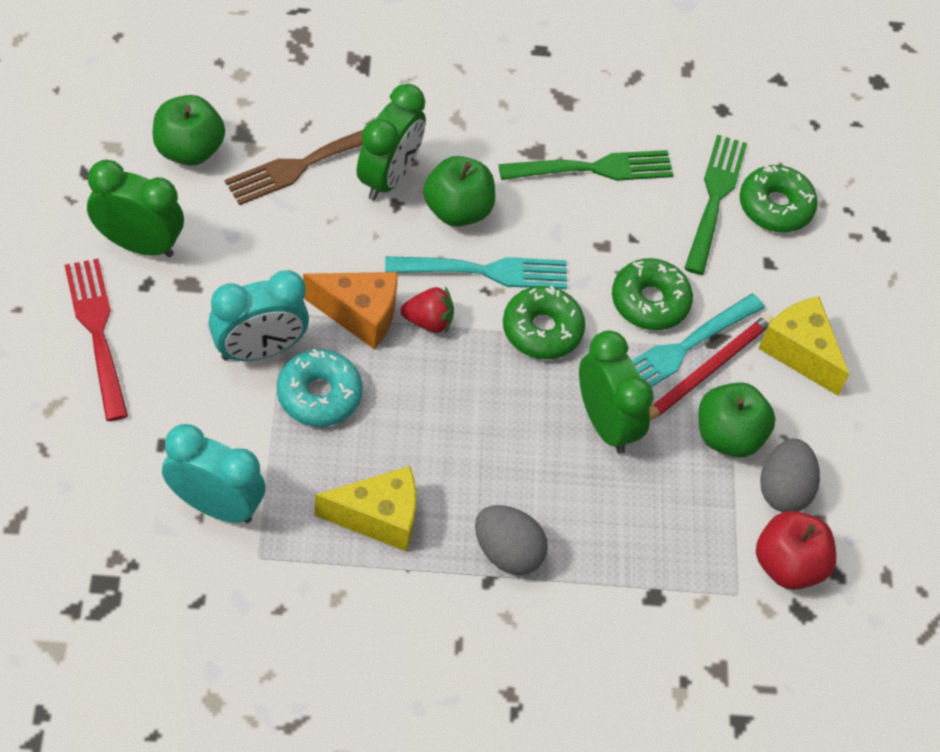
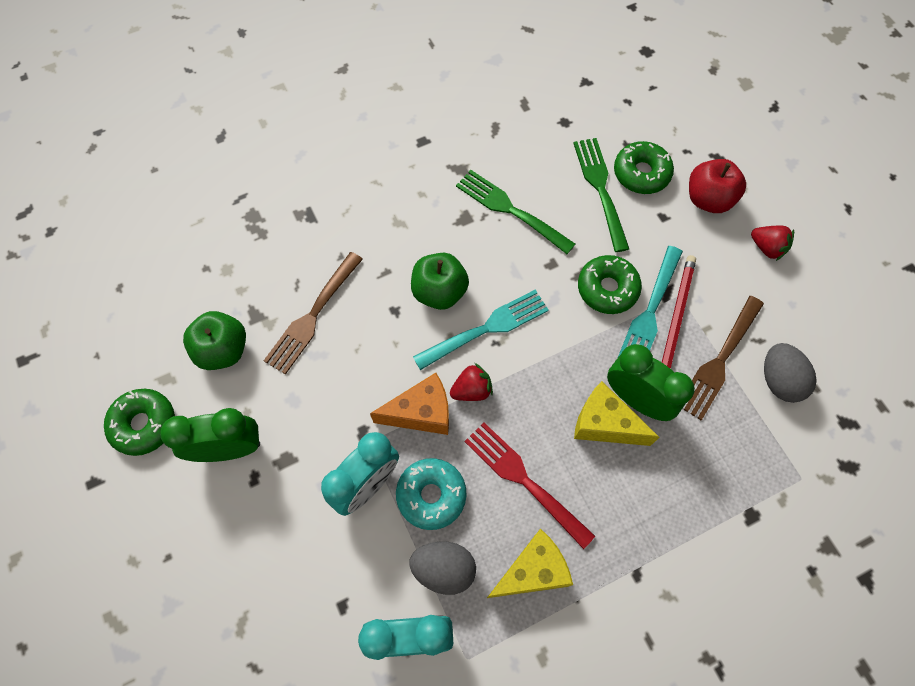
camera: 20 degrees left, 10 degrees up
(97, 332) = (239, 540): red fork -> red fork (524, 480)
(388, 177) = (377, 292): green clock -> none
(507, 552) = (635, 543): grey egg -> grey egg (444, 569)
(542, 330) = (551, 351): green donut -> green donut (144, 424)
(594, 169) = (510, 210): green fork -> green fork turned 105 degrees counterclockwise
(728, 436) = (719, 360): green apple -> brown fork
(788, 565) = (818, 436): red apple -> red apple (708, 199)
(799, 352) = (723, 271): yellow cheese -> yellow cheese (604, 424)
(870, 355) = (767, 248): none -> red strawberry

